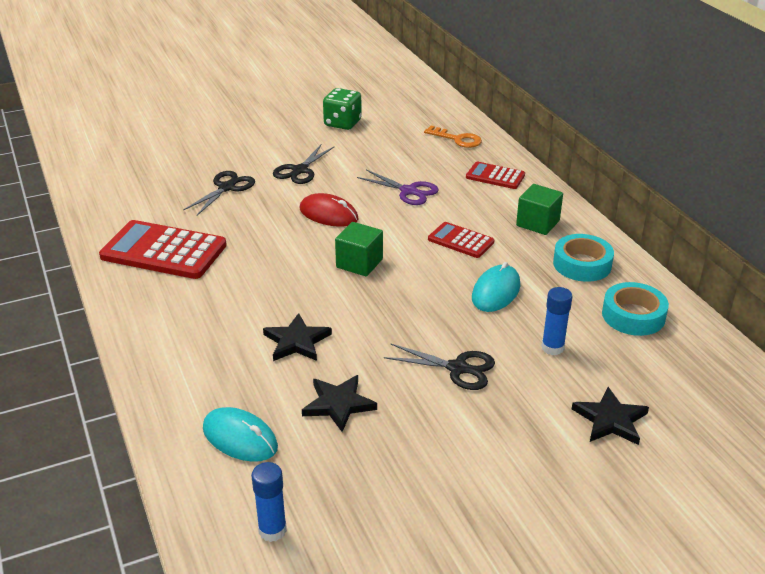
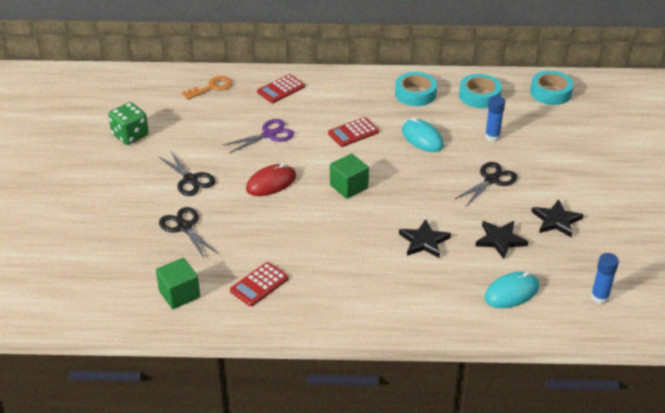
camera: 65 degrees left, 5 degrees up
(163, 251) = (259, 285): red calculator -> red calculator, size x0.54
(538, 223) = (356, 93): green cube -> green cube (179, 294)
(610, 420) = (565, 140): black star -> black star (556, 220)
(713, 379) = (550, 92): none -> turquoise tape

